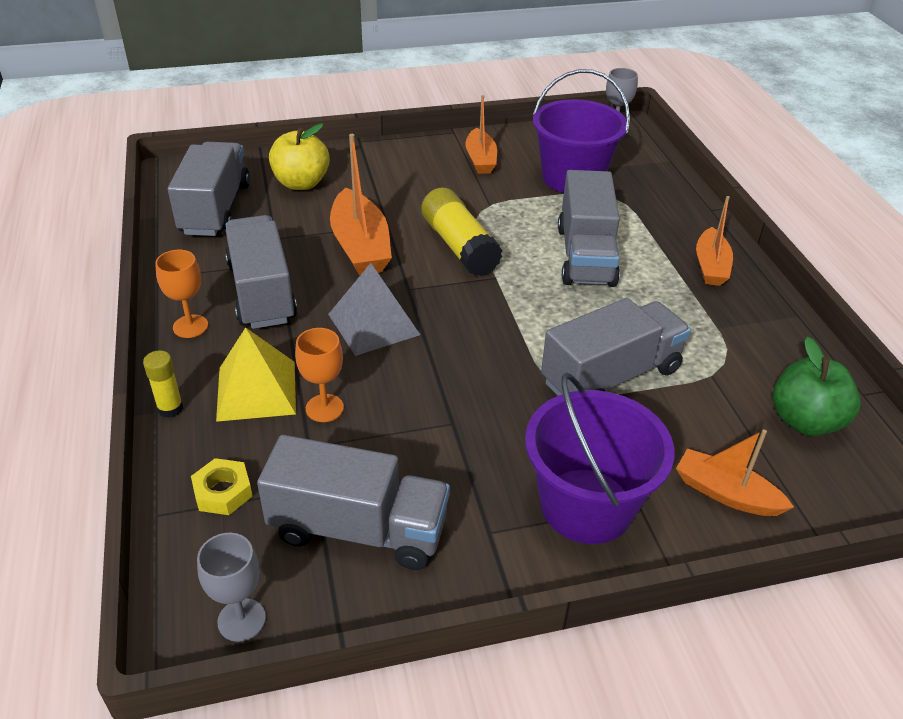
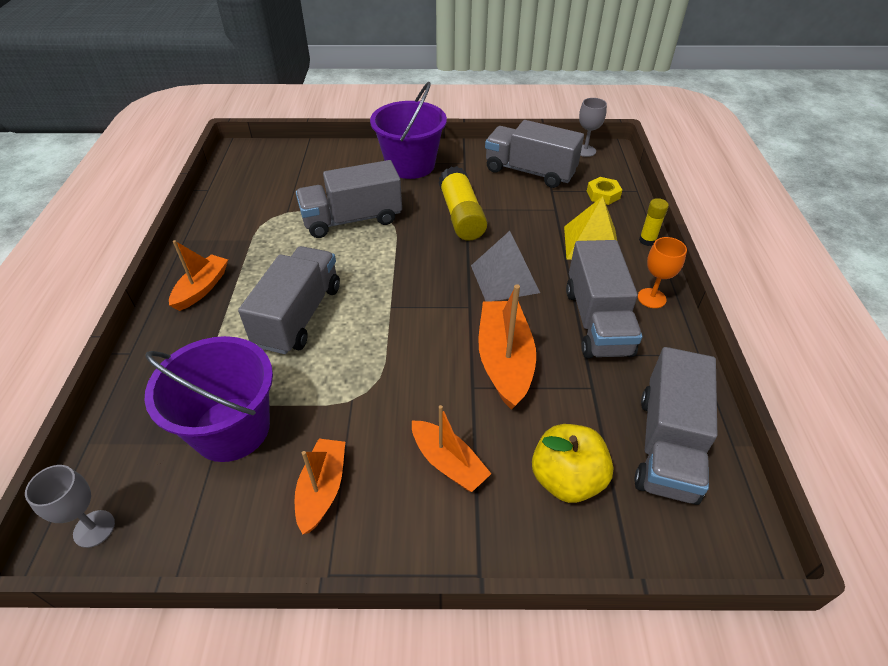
camera: 165 degrees left, 5 degrees up
(324, 408) = (545, 227): orange goblet -> none
(459, 246) = (409, 345): yellow glue stick -> yellow glue stick (461, 216)
(726, 493) = (336, 160): orange boat -> orange boat (448, 462)
(805, 421) = (259, 182): green apple -> none

